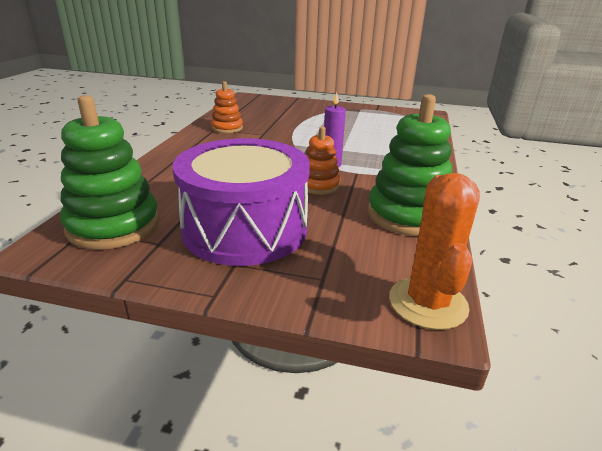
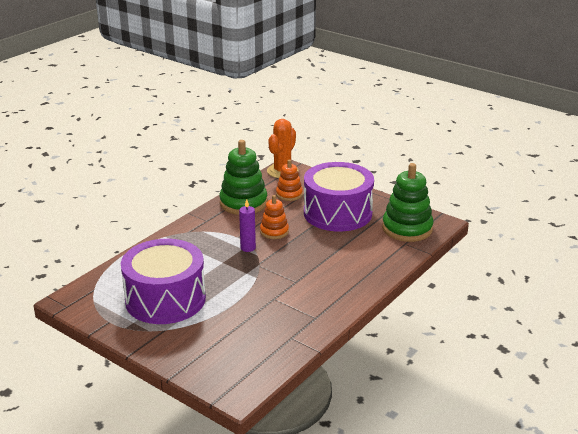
camera: 155 degrees left, 0 degrees up
(227, 128) = (302, 316): orange stacking toy -> orange stacking toy (289, 194)
(355, 122) = (165, 299): none -> purple drum

